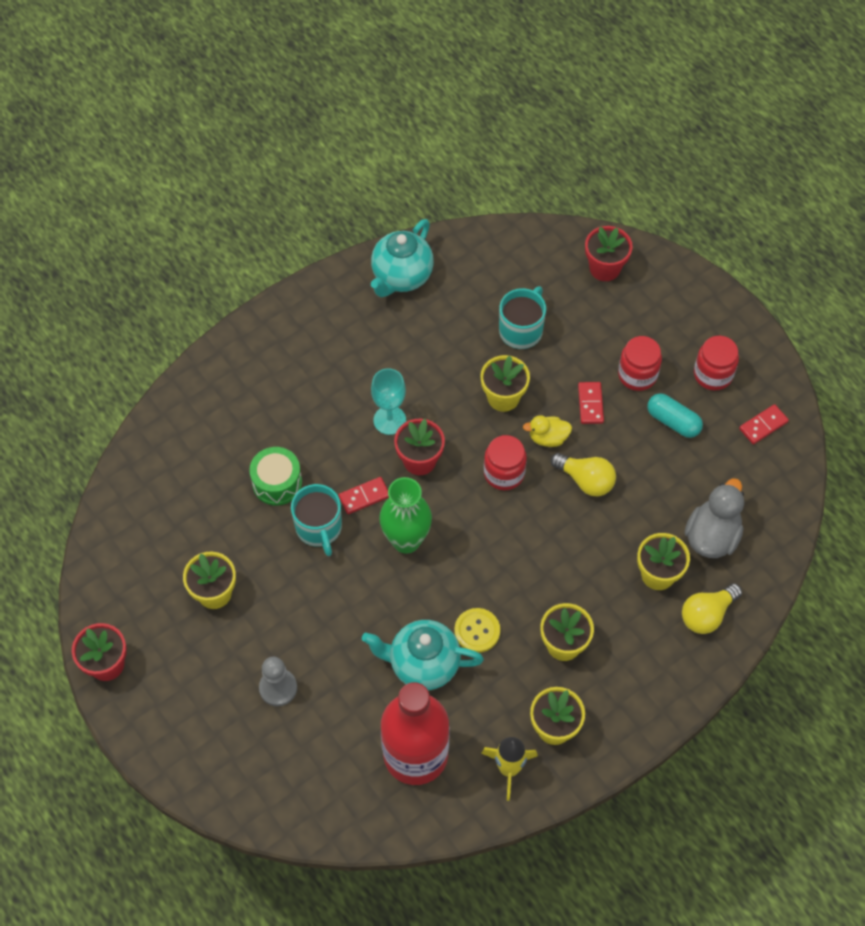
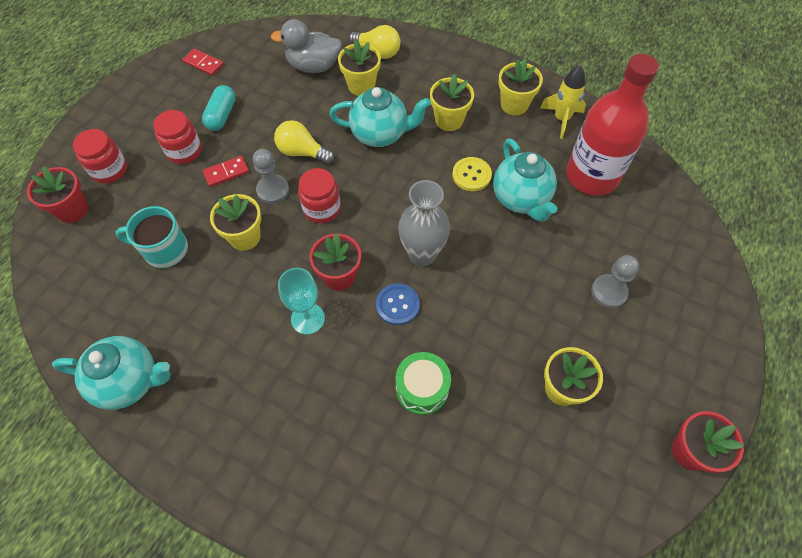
camera: 115 degrees left, 0 degrees up
(319, 528) = (448, 328): turquoise mug -> none
(364, 497) = (397, 305): red domino -> blue button
(406, 540) = (422, 254): green vase -> grey vase
(548, 438) = (273, 190): yellow duck -> grey pawn
(575, 565) = (380, 134): none -> turquoise teapot
(586, 480) = (302, 152): yellow light bulb -> yellow light bulb turned 75 degrees counterclockwise
(713, 374) = (166, 104): red jar -> red jar (109, 170)

